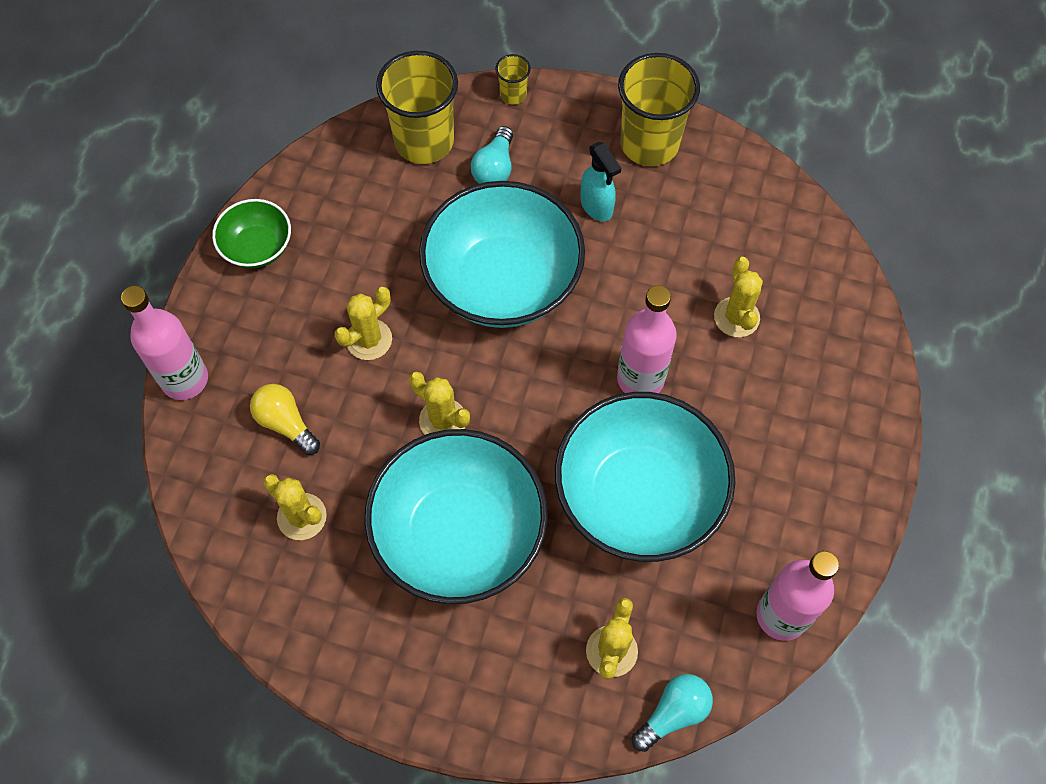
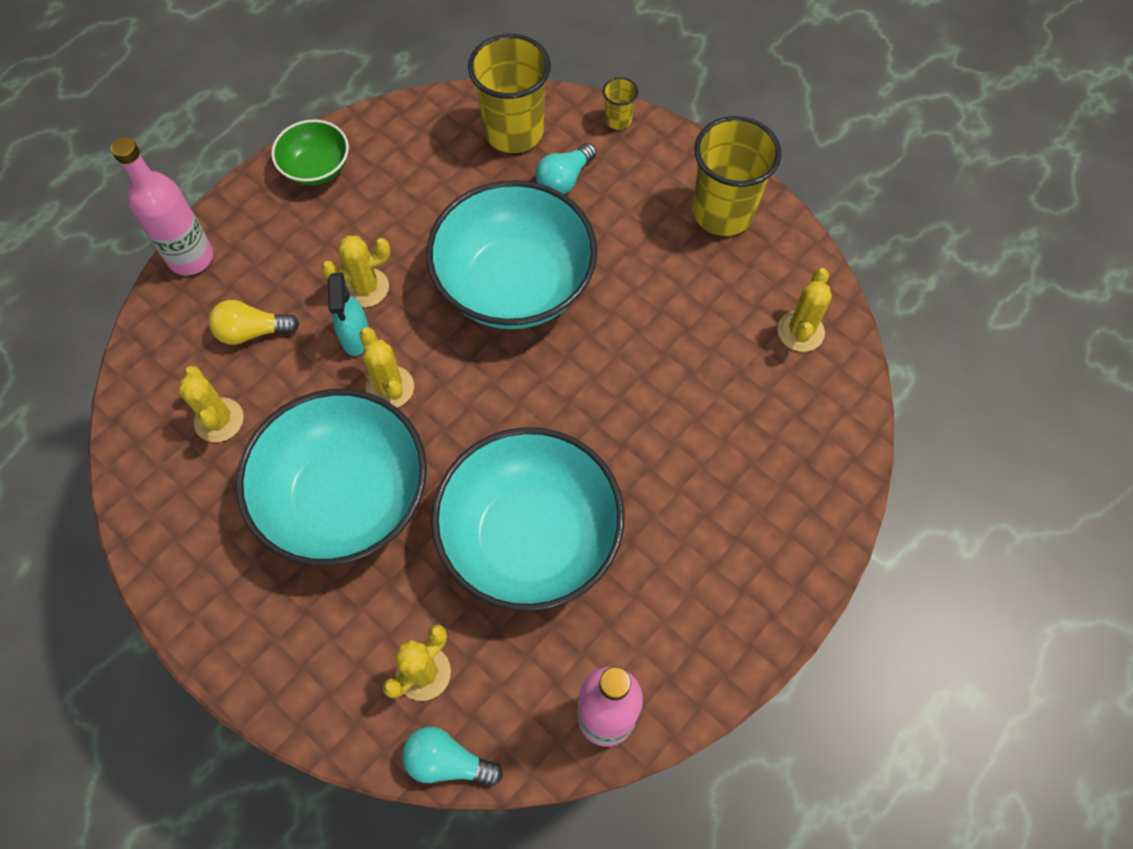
camera: 25 degrees right, 0 degrees up
(286, 423) = (252, 332): yellow light bulb -> yellow light bulb turned 75 degrees counterclockwise
(596, 206) = (640, 251): turquoise spray bottle -> turquoise spray bottle (355, 337)
(640, 379) = (593, 428): pink bottle -> none
(673, 713) = (448, 761): turquoise light bulb -> turquoise light bulb turned 150 degrees counterclockwise
(736, 317) = (719, 408): yellow cactus -> yellow cactus (800, 331)

